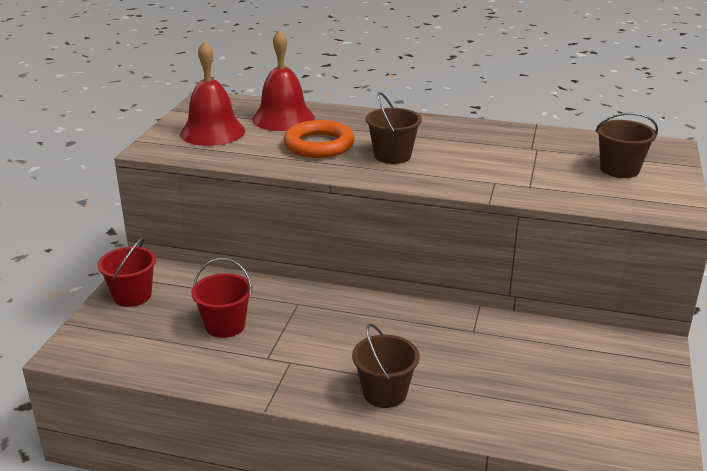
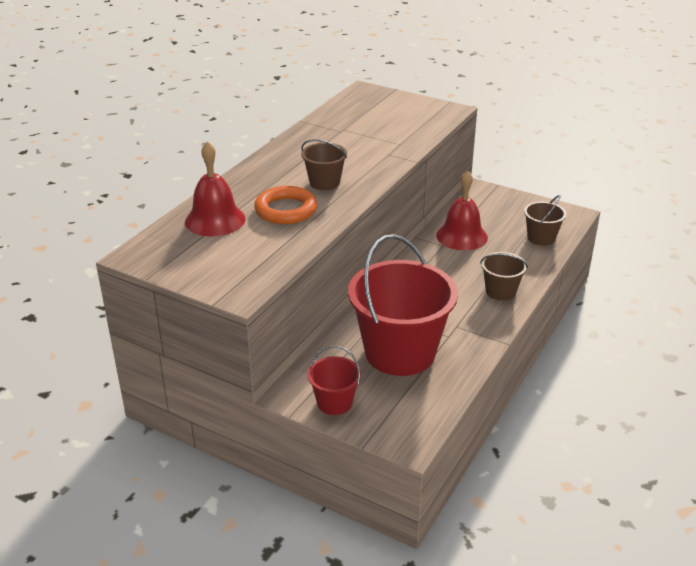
camera: 75 degrees left, 5 degrees up
(212, 132) = (222, 259): red bell -> red bell (461, 236)
(225, 325) = (400, 352): red bucket -> red bucket, size x2.14
(619, 169) = (389, 111): brown bucket -> brown bucket (541, 238)

